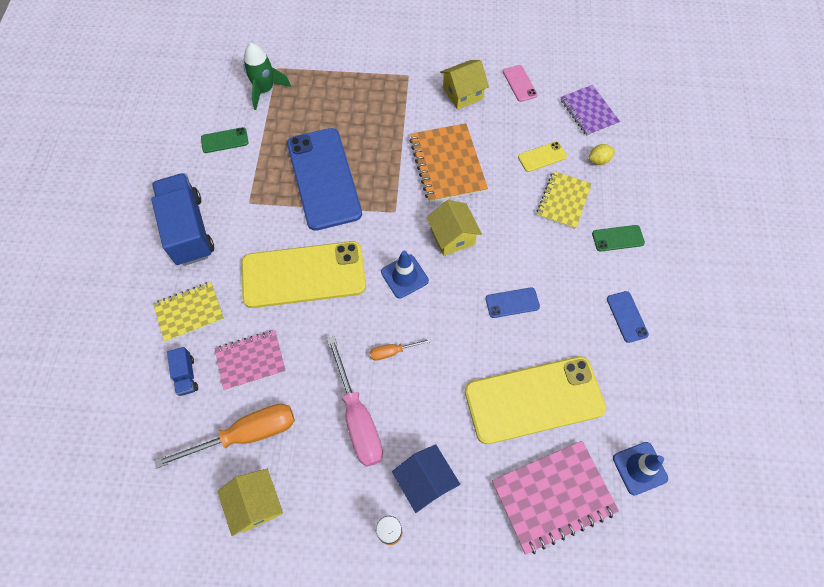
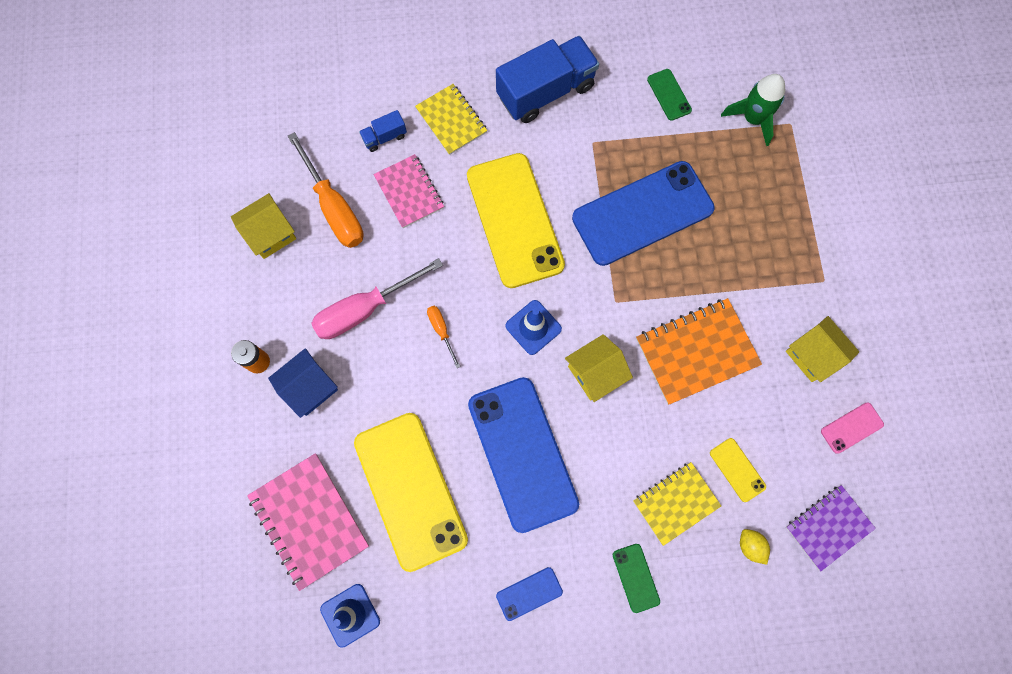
camera: 80 degrees right, 10 degrees up
(512, 302) = (522, 453): blue phone -> blue phone, size x2.40
(563, 201) = (676, 503): yellow notebook -> yellow notebook turned 45 degrees counterclockwise

